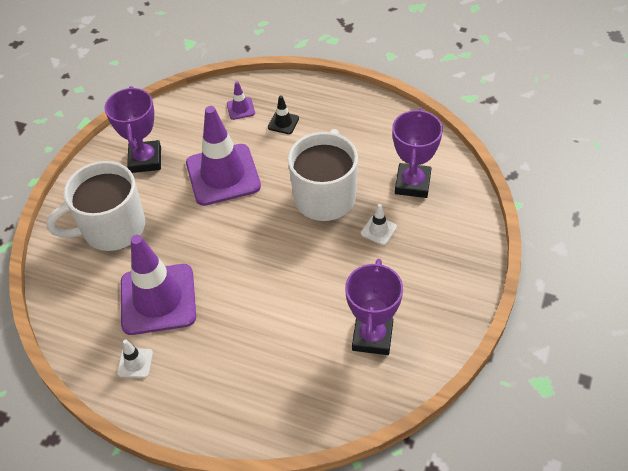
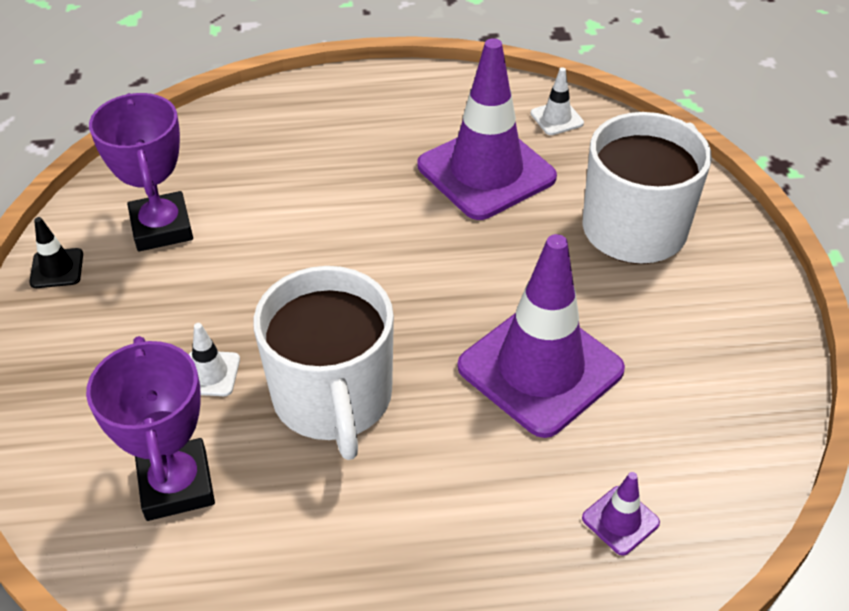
camera: 150 degrees right, 5 degrees down
(135, 363) = (455, 107): white traffic cone -> white traffic cone (556, 118)
(145, 160) = (696, 343): purple trophy -> none
(283, 123) = (508, 522): black traffic cone -> black traffic cone (57, 268)

